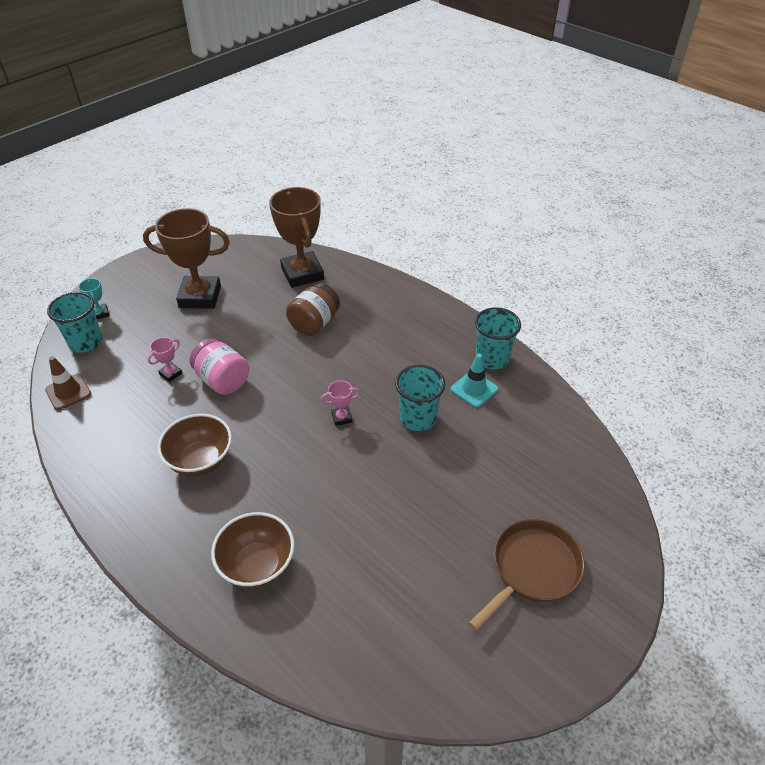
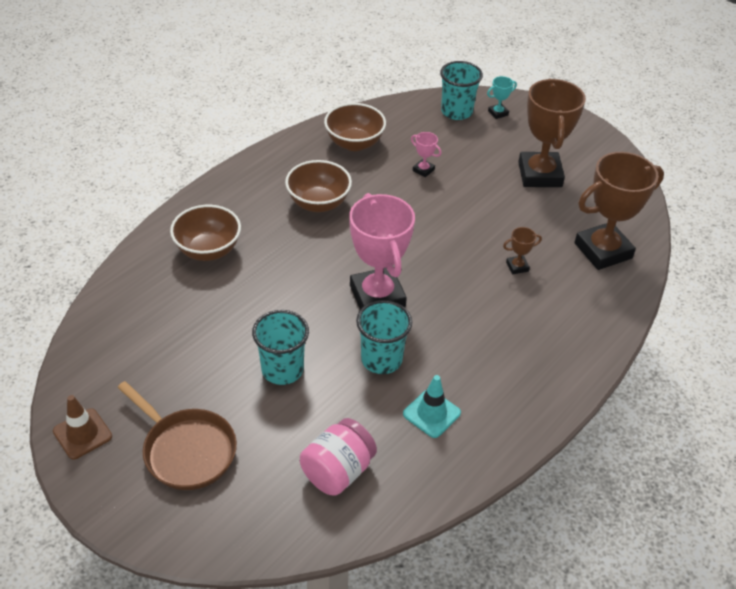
camera: 85 degrees right, 0 degrees up
(68, 392) = (393, 113): brown traffic cone -> brown traffic cone (82, 434)
(108, 427) = (354, 143): none -> brown bowl
(223, 380) = (419, 205): pink jar -> pink jar (338, 471)
(314, 323) = (517, 266): brown jar -> brown trophy
(342, 417) = (377, 296): pink trophy -> pink trophy, size x2.42
(492, 358) = (487, 435): turquoise cup -> turquoise cup (282, 370)

